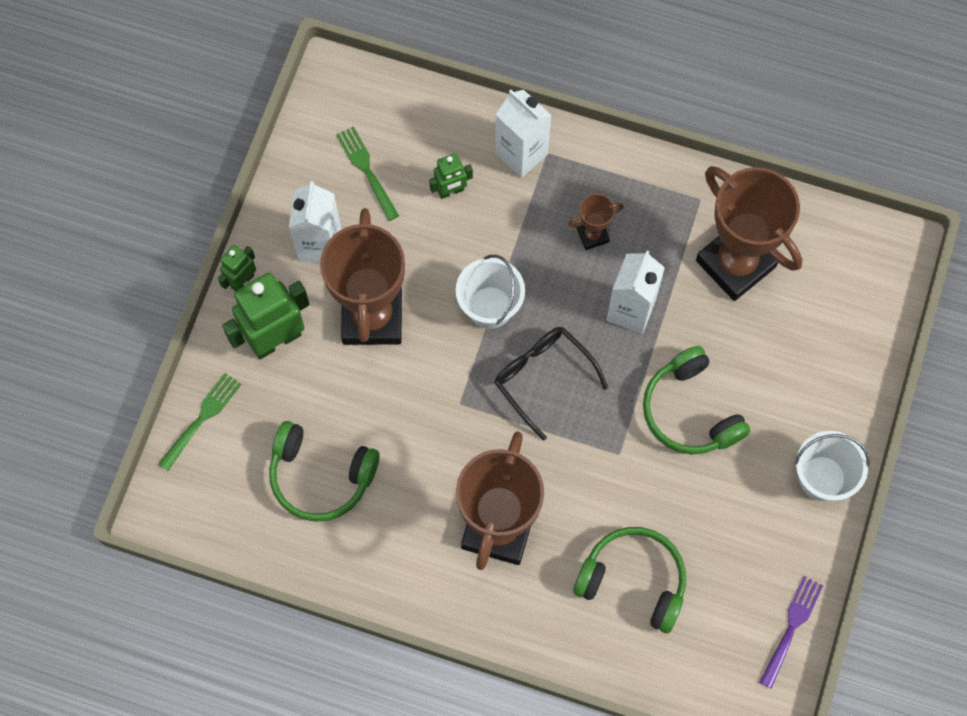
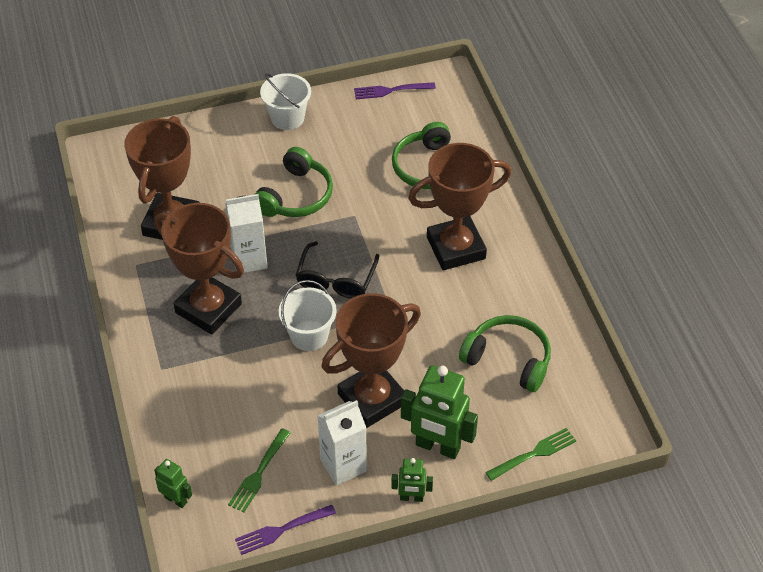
camera: 125 degrees left, 20 degrees down
(201, 419) = (533, 454): green fork -> green fork turned 150 degrees clockwise
(295, 155) = (282, 529): none -> purple fork
(321, 476) = (508, 359): green headphones -> green headphones turned 45 degrees counterclockwise
(451, 191) = (236, 409): green robot -> green robot (176, 499)
(521, 154) = (173, 384): white carton -> none
(592, 235) = (208, 308): brown trophy -> brown trophy, size x2.25

